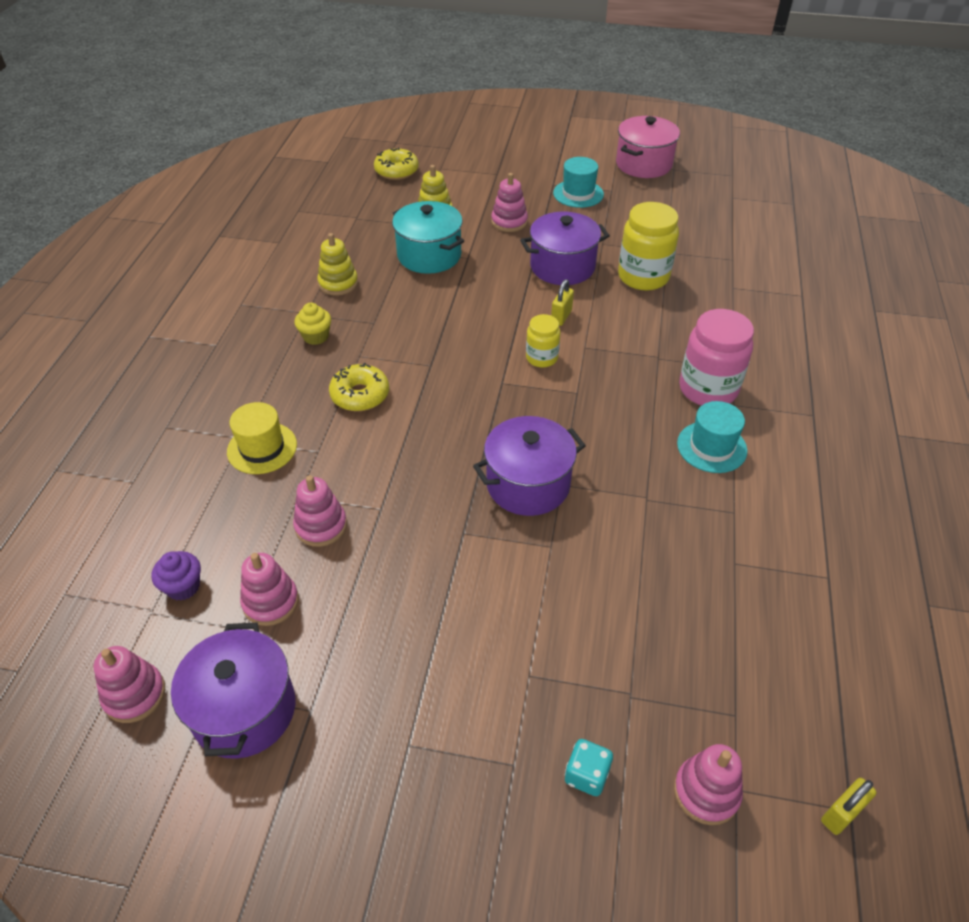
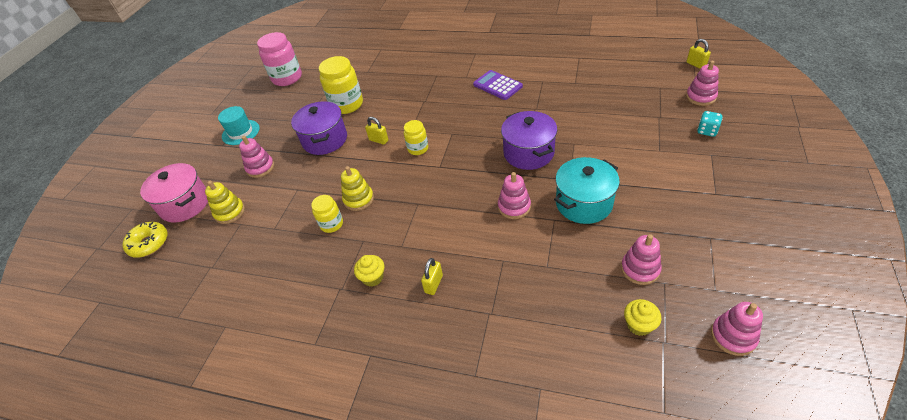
camera: 80 degrees left, 0 degrees up
(183, 587) = (639, 325): purple cupcake -> yellow cupcake
(244, 710) = (722, 271): purple pot -> none
(262, 448) = (500, 296): yellow hat -> none
(295, 388) = (433, 284): none -> yellow padlock
(321, 526) = (572, 250): pink stacking toy -> pink stacking toy (514, 207)
(338, 283) = (305, 270): yellow stacking toy -> yellow stacking toy (358, 199)
(360, 395) = (445, 241): yellow donut -> none
(404, 294) = (331, 224): none -> yellow jar
(429, 255) = (286, 212): turquoise pot -> turquoise pot (584, 203)
(643, 164) = (220, 101): pink pot -> pink pot (185, 204)
(708, 389) = (453, 84): pink jar -> pink jar (287, 78)
(711, 447) = (497, 85): turquoise hat -> purple calculator

